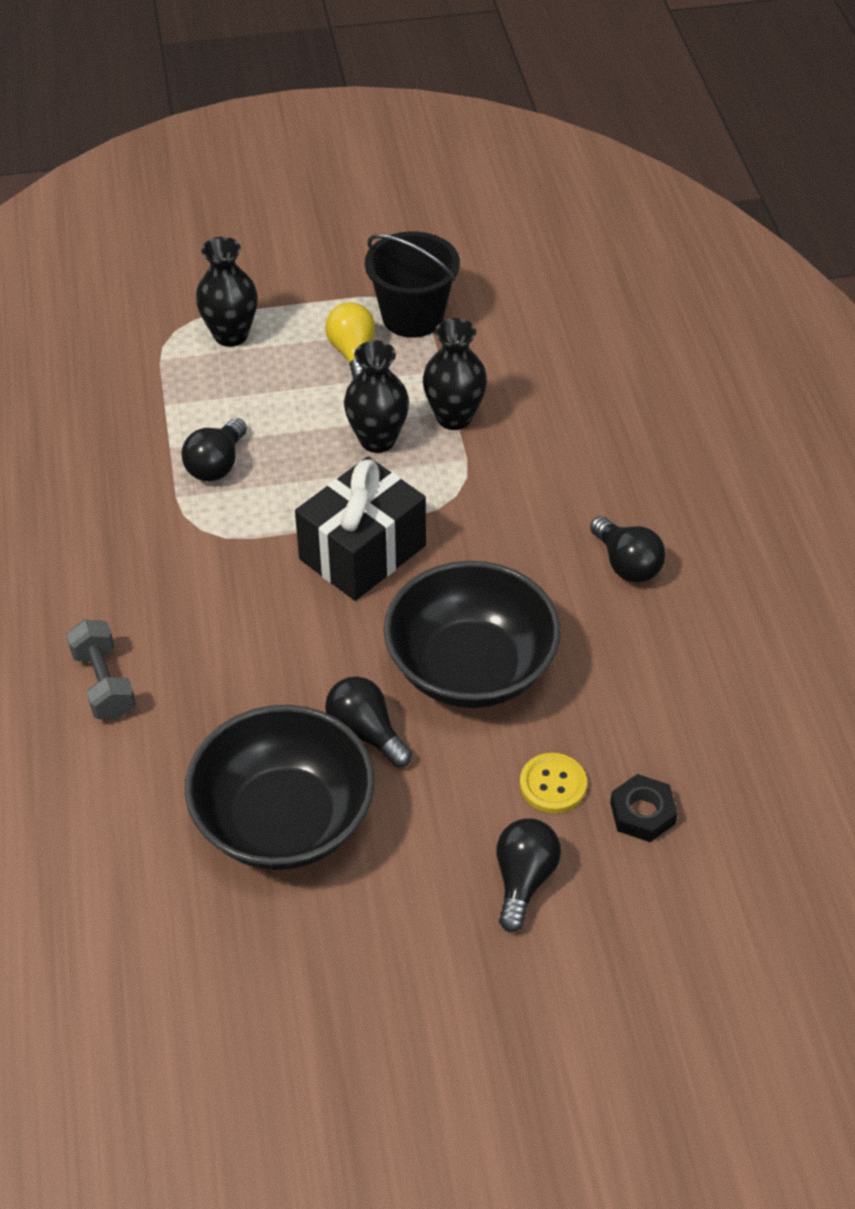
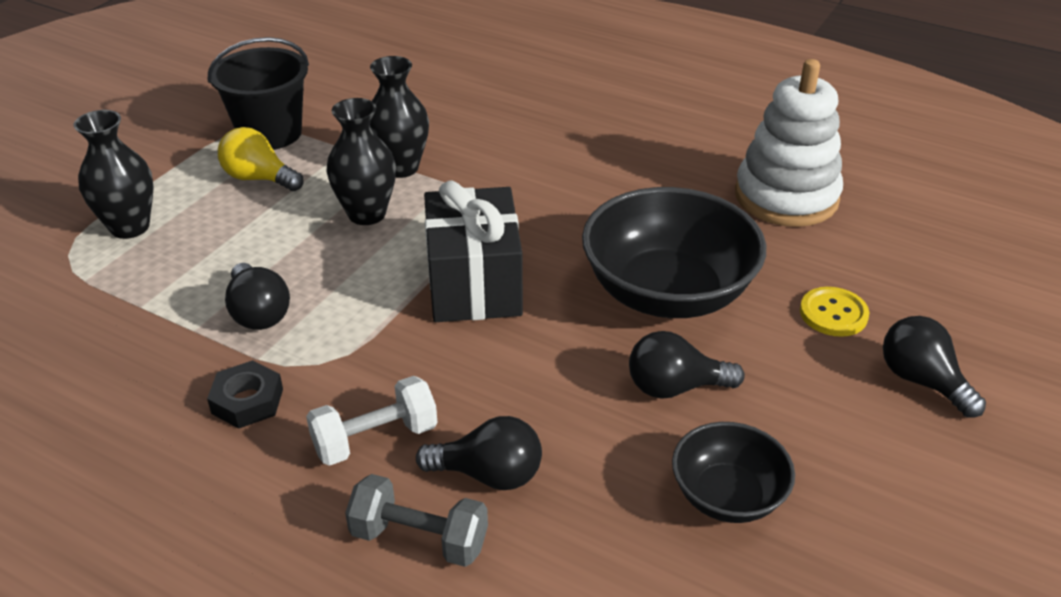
camera: 50 degrees left, 10 degrees down
(163, 606) = (375, 439): none -> white dumbbell
(284, 820) = (727, 496): black bowl -> black bowl, size x0.55
(626, 564) = (650, 169): black light bulb -> black light bulb (489, 474)
(642, 813) = (902, 285): black nut -> black nut (247, 401)
(689, 674) = (786, 197): none -> white stacking toy

